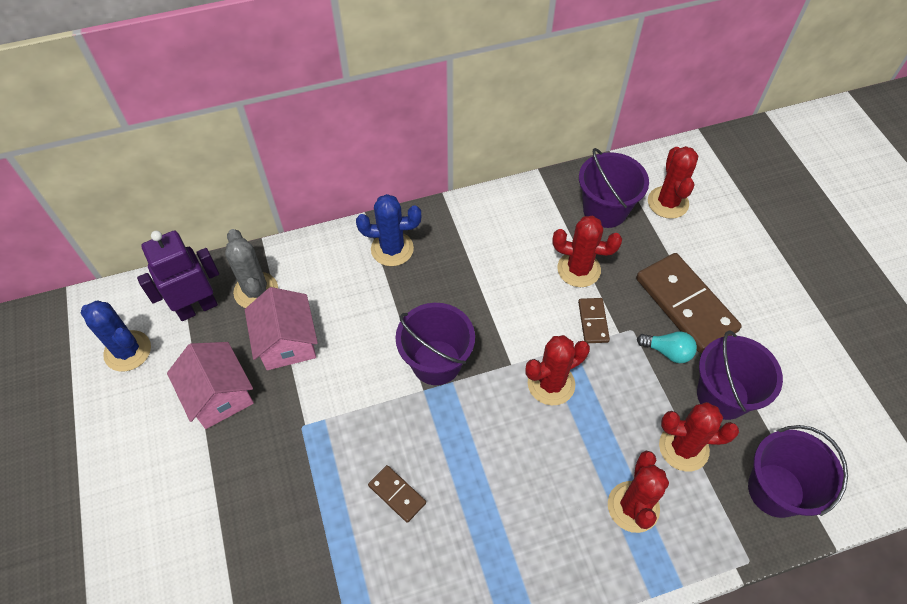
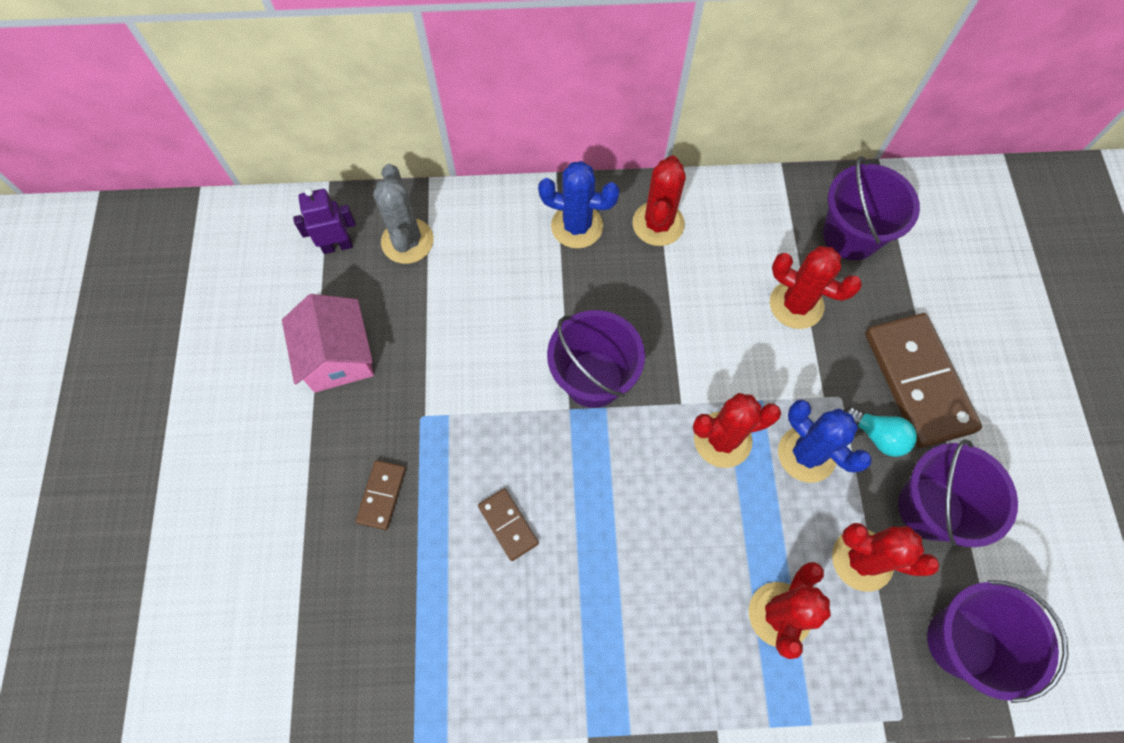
camera: 15 degrees right, 10 degrees up
(128, 351) = (250, 279): blue cactus -> blue cactus (806, 454)
(197, 307) = (337, 246): purple robot -> purple robot, size x0.66
(287, 342) = (428, 312): pink house -> none
(593, 321) = (795, 375): brown domino -> brown domino (381, 495)
(668, 202) = (934, 244): red cactus -> red cactus (658, 224)

